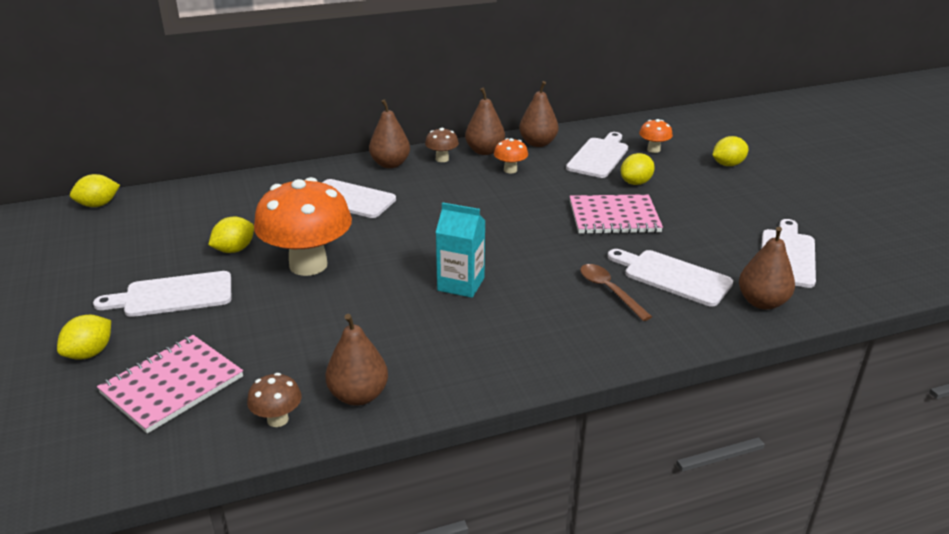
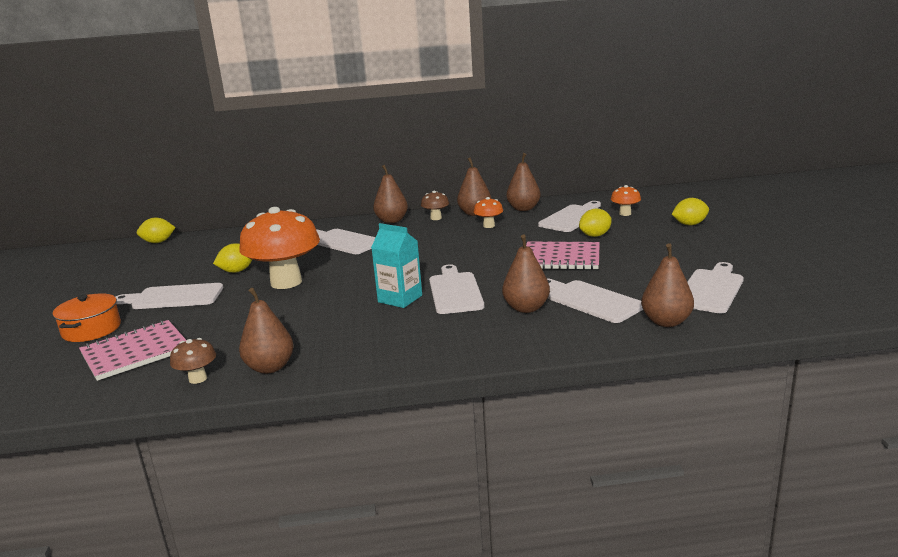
camera: 15 degrees right, 10 degrees down
(90, 353) = (91, 329): yellow lemon -> orange pot
(519, 270) = (455, 291): none -> white cutting board
(609, 291) = (526, 308): brown spoon -> brown pear

